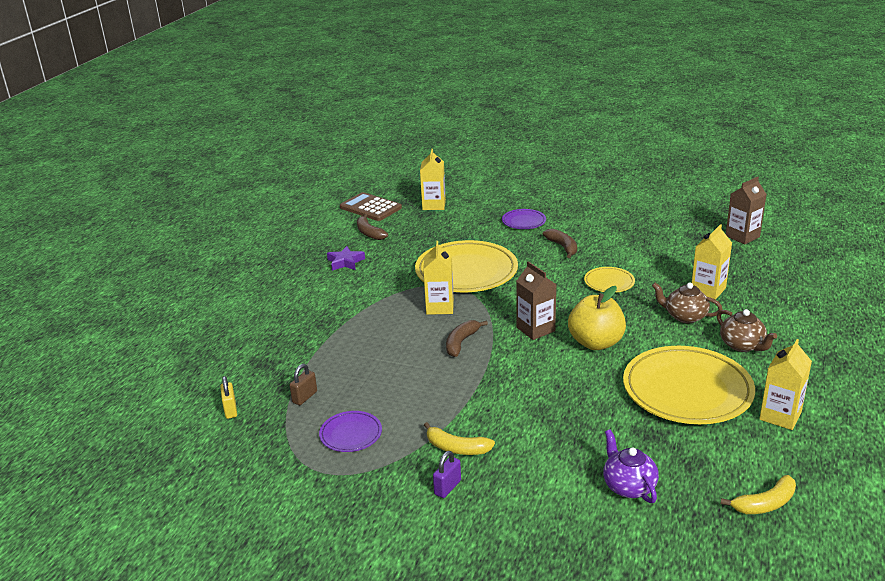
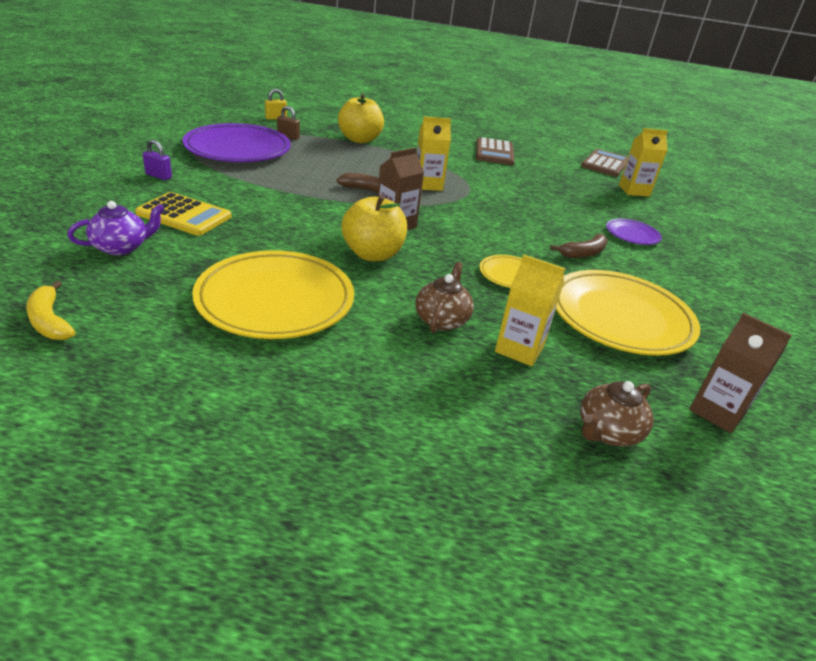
camera: 75 degrees right, 5 degrees up
(311, 344) = (359, 139): none -> yellow apple
(345, 262) = (494, 152): purple star -> brown calculator
(351, 434) = (238, 149): purple plate -> purple plate, size x2.11
(369, 233) = (553, 162): brown banana -> none
(456, 448) = (208, 181): yellow banana -> none
(466, 271) = (500, 199): yellow plate -> yellow plate (620, 317)
(547, 455) = (184, 215): none -> yellow calculator
(742, 345) = (375, 357): brown teapot -> brown teapot (607, 432)
(780, 416) = (208, 362): yellow carton -> none

